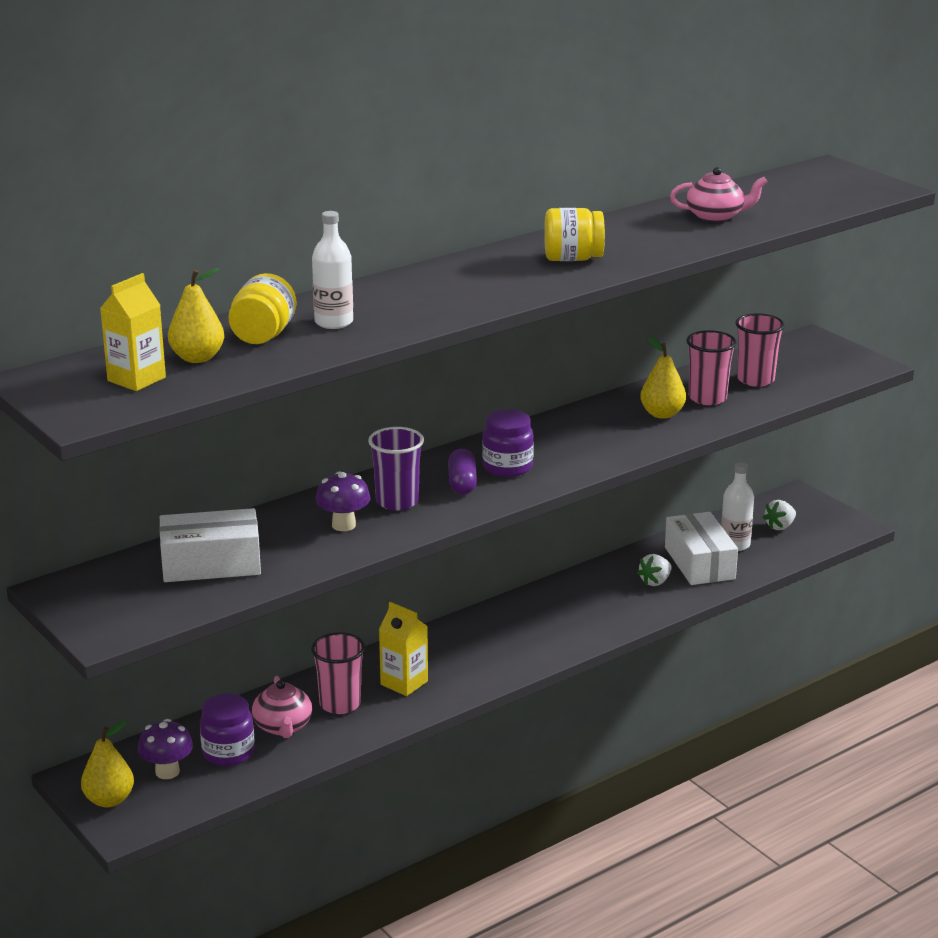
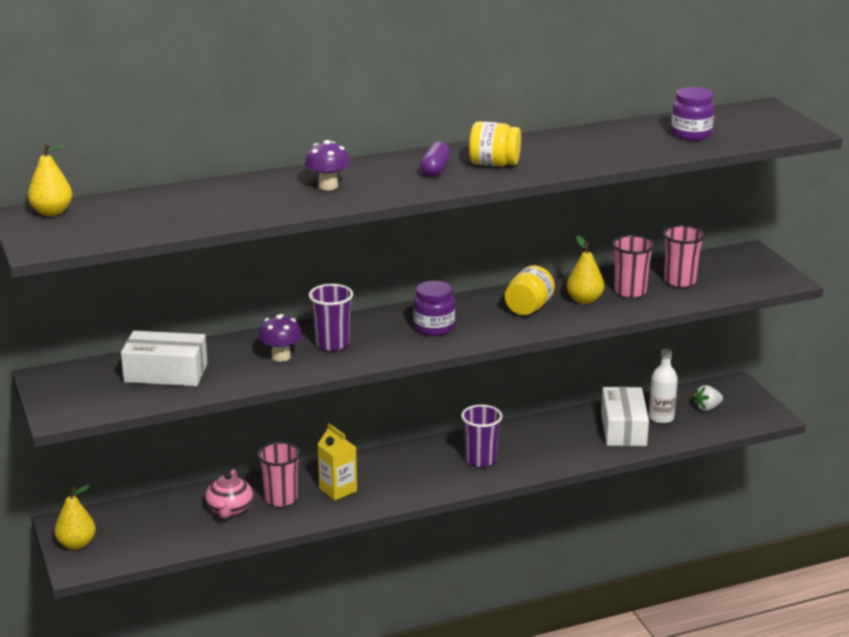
camera: 15 degrees right, 0 degrees up
(136, 379) = (97, 223): yellow carton -> none
(167, 772) = (128, 530): purple mushroom -> purple mushroom (328, 186)
(197, 358) = (152, 211): yellow pear -> yellow pear (52, 212)
(228, 753) = (179, 523): purple jar -> purple jar (691, 134)
(263, 335) = (212, 200): yellow jar -> yellow jar (528, 308)
(334, 322) = (272, 195): white bottle -> none
(462, 483) = (391, 336): purple capsule -> purple capsule (435, 169)
(555, 622) = (480, 460): none -> purple cup
(655, 582) = (578, 439): white strawberry -> none
(716, 216) = (637, 141): pink teapot -> none

